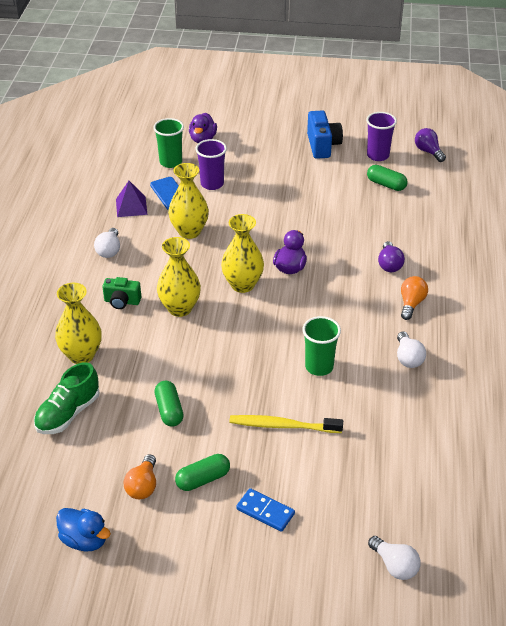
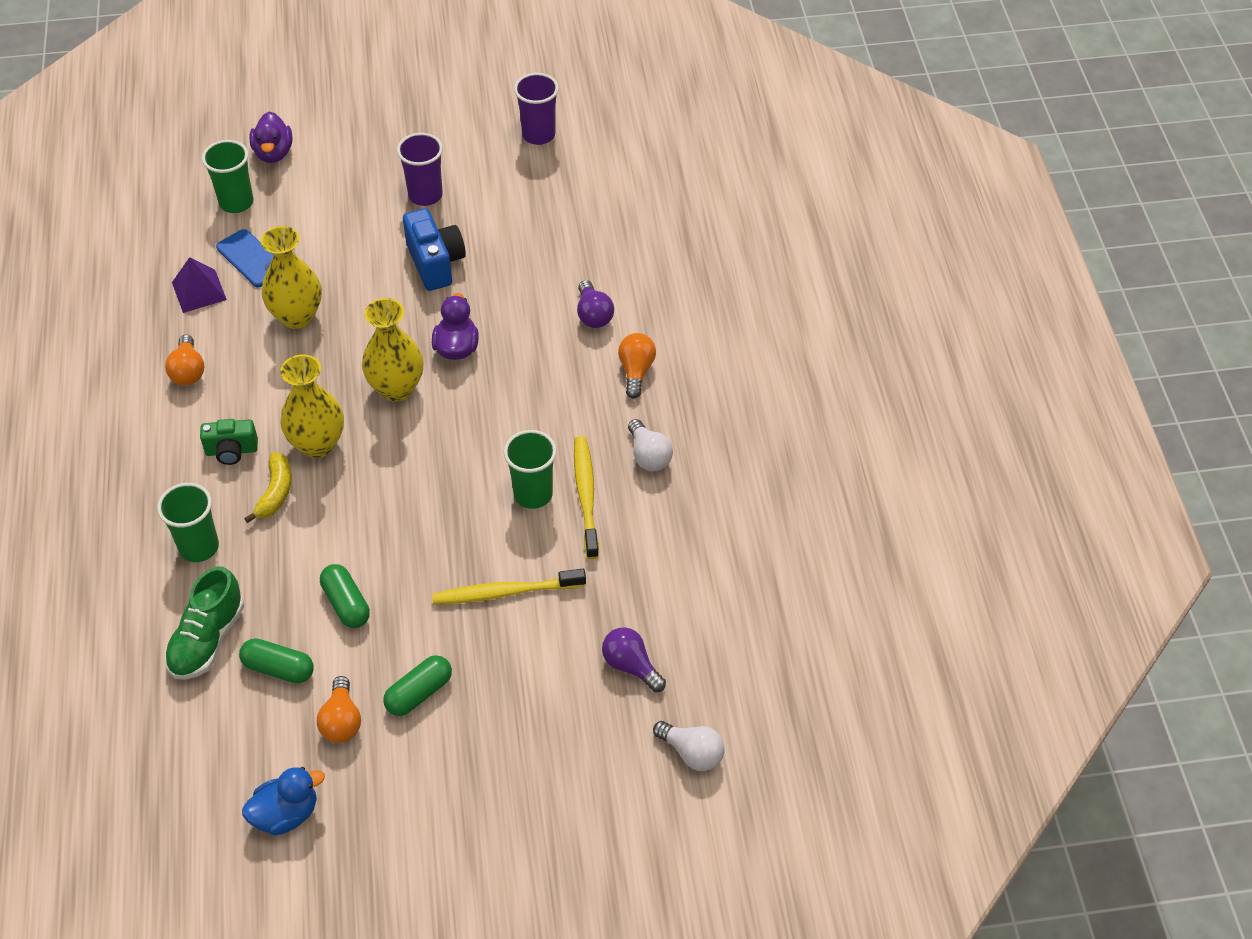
camera: 15 degrees left, 10 degrees up
(81, 355) = (199, 547): yellow vase -> green cup
(84, 540) = (286, 814): blue duck -> blue duck turned 45 degrees counterclockwise
(109, 250) = (188, 371): white light bulb -> orange light bulb
(143, 332) = (275, 492): none -> yellow banana
(212, 184) = (308, 229): purple cup -> purple cup (425, 195)
(265, 511) = (512, 719): blue domino -> none
(323, 146) = (455, 132): blue camera -> blue camera (435, 263)
(356, 375) = (586, 496): none -> yellow toothbrush
(386, 184) = (561, 183): green capsule -> green capsule (278, 668)
(428, 152) = (609, 115): purple light bulb -> purple light bulb (631, 666)

